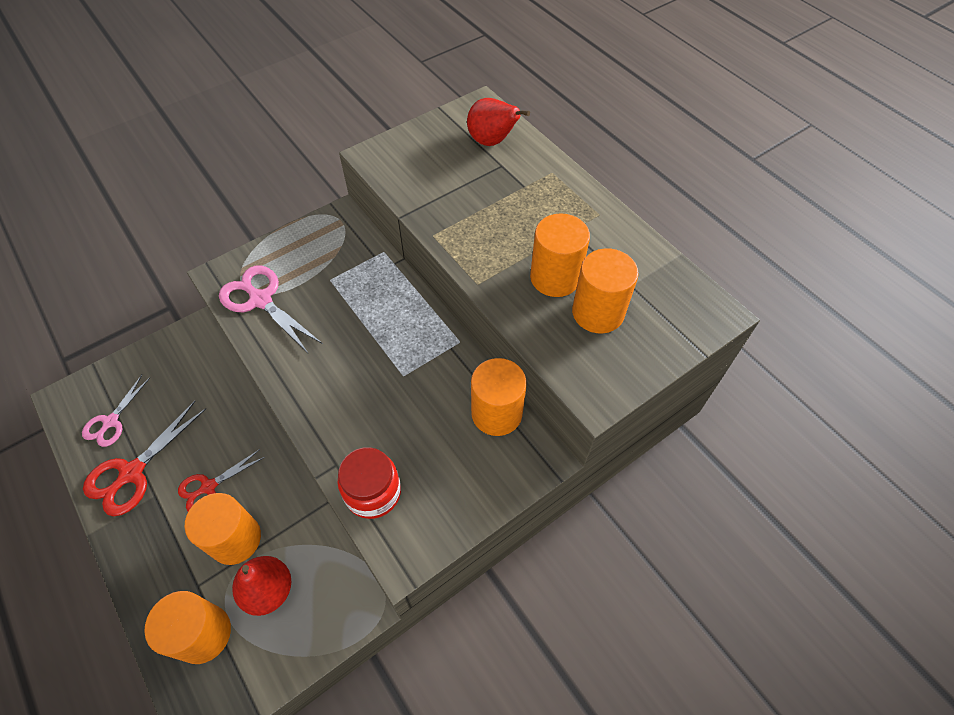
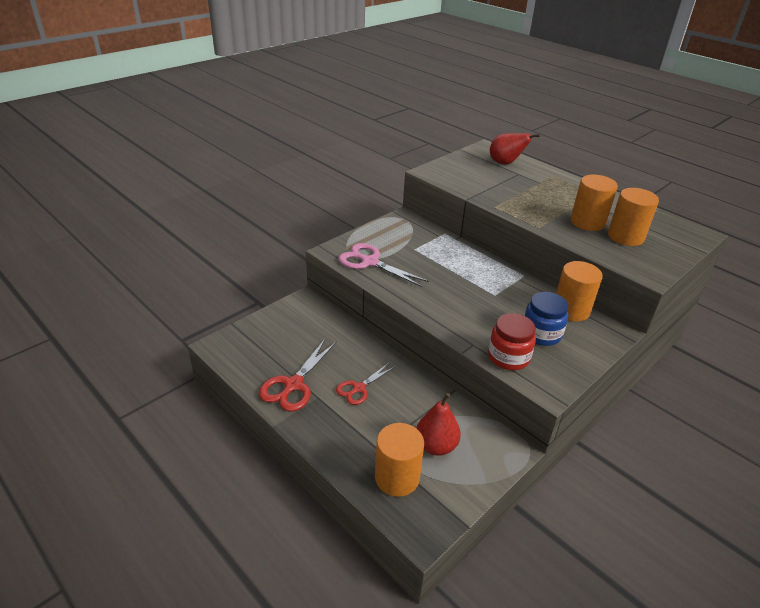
camera: 10 degrees left, 20 degrees down
(111, 422) = (262, 356): pink scissors -> none
(235, 539) = (395, 417): orange cylinder -> none
(435, 454) = (541, 334): none -> blue jar

